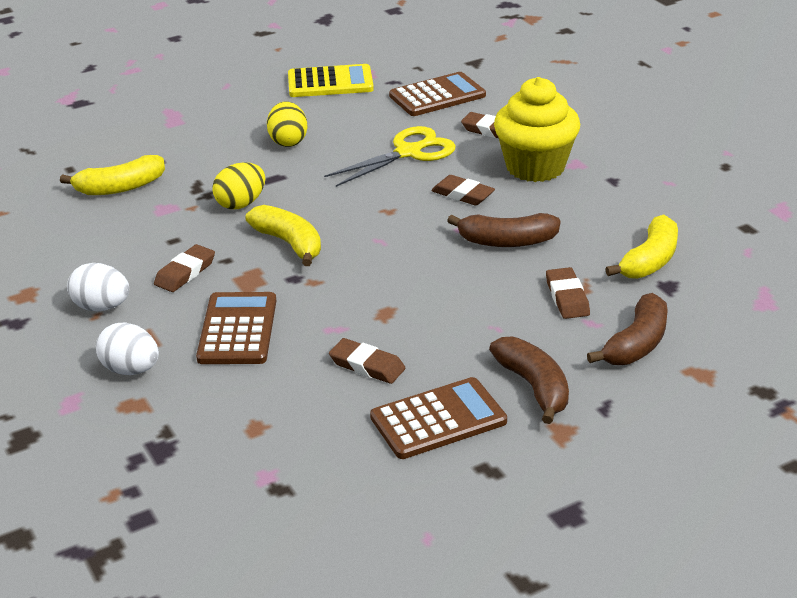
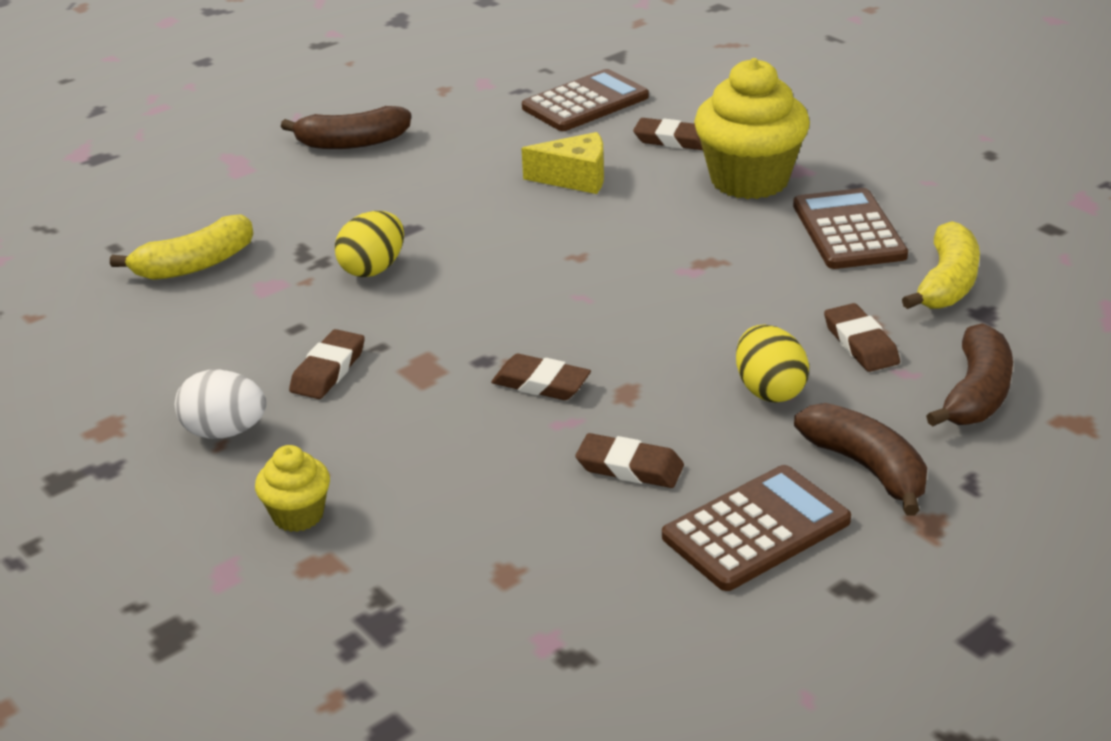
camera: 10 degrees left, 0 degrees up
(131, 370) = (298, 515): white egg -> yellow cupcake
(238, 329) = (431, 440): brown calculator -> brown calculator (848, 231)
(288, 141) = (408, 180): yellow egg -> yellow egg (769, 390)
(289, 243) = (460, 314): yellow banana -> none
(330, 82) = (436, 99): yellow calculator -> none
(408, 152) = (575, 178): yellow scissors -> yellow cheese
(463, 194) = (669, 225): brown eraser -> brown eraser (541, 383)
(507, 241) = (751, 279): brown banana -> brown banana (352, 143)

